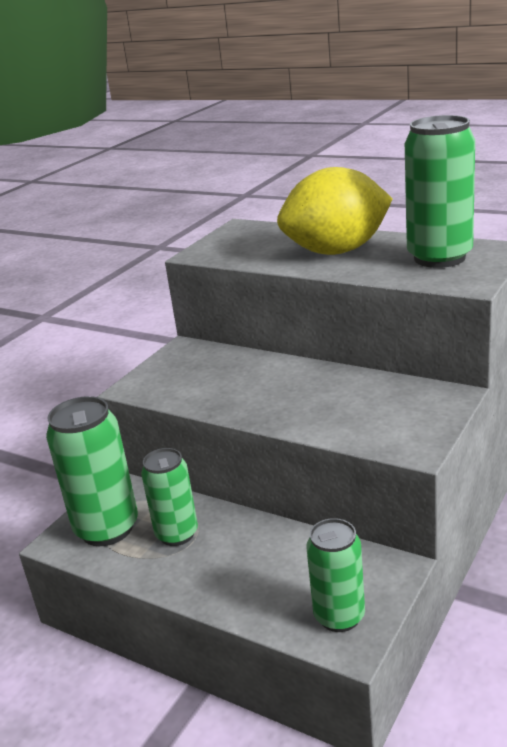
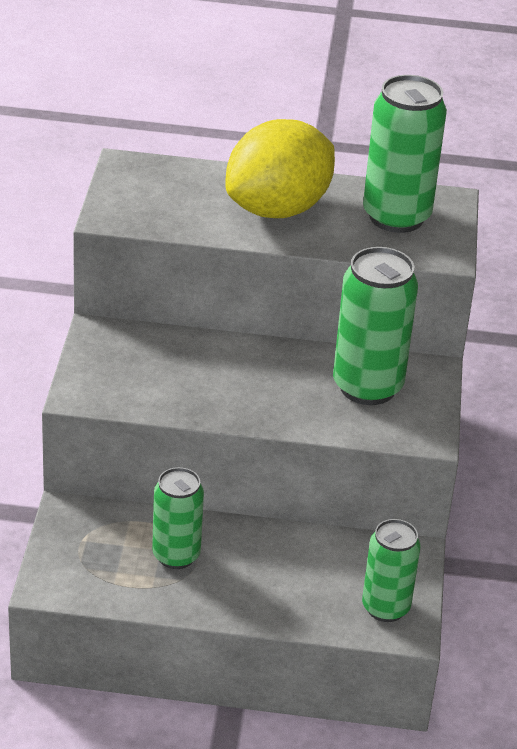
camera: 30 degrees left, 10 degrees up
(107, 529) = (93, 562): green can -> green can (367, 387)

